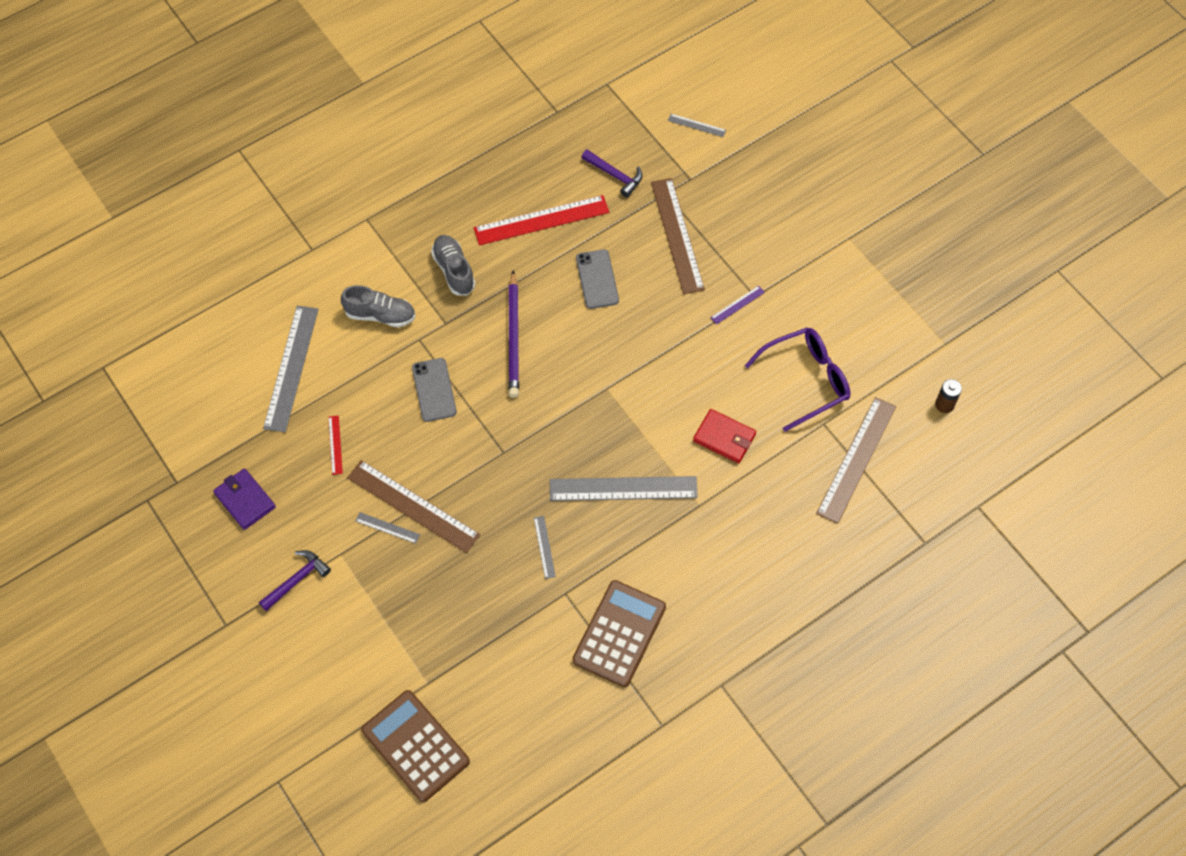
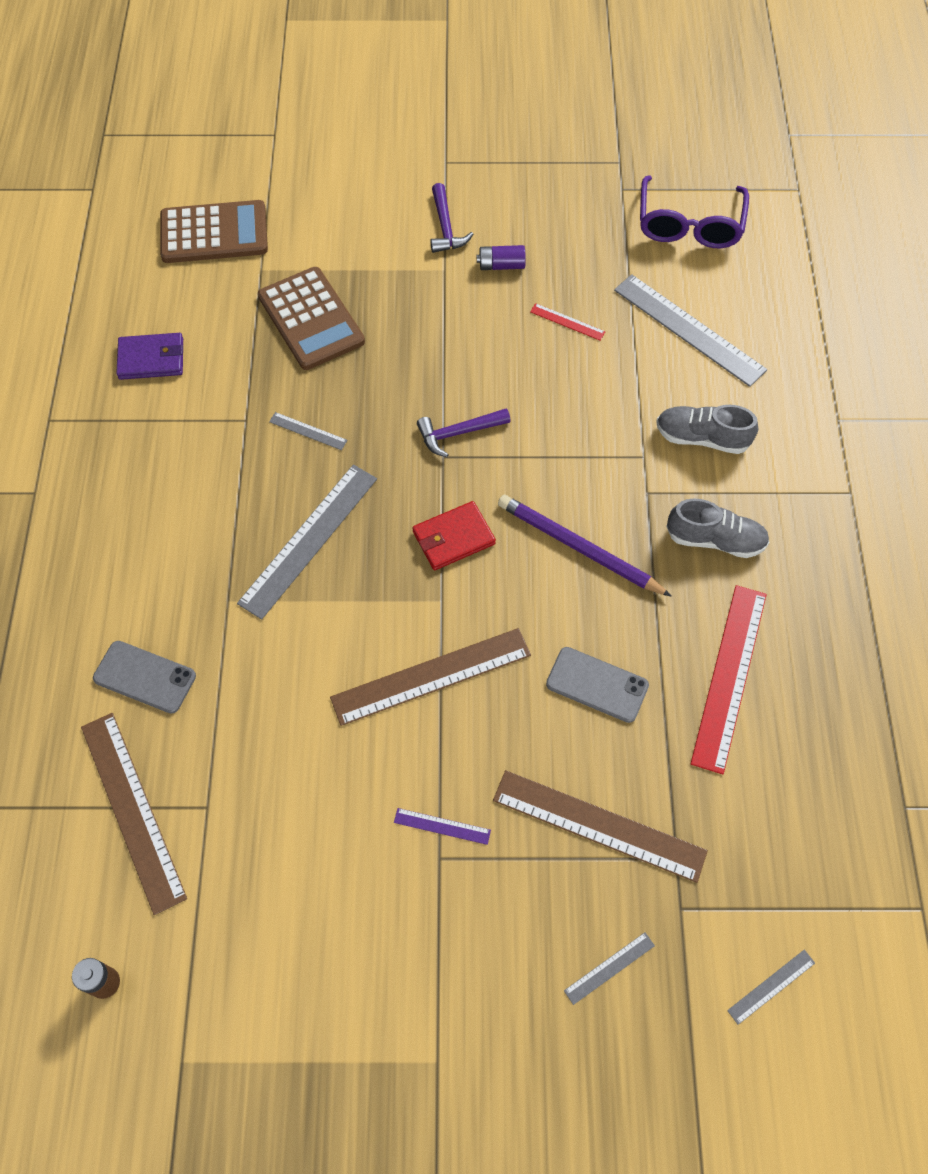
camera: 125 degrees right, 0 degrees up
(245, 500) = (561, 228): purple wallet -> purple wallet (151, 359)
(310, 518) = (501, 265): none -> purple battery
(380, 315) = (701, 438): grey shoe -> grey shoe turned 60 degrees clockwise
(387, 527) = (440, 317): grey ruler -> grey ruler (609, 968)
(413, 506) = (446, 348): brown ruler -> brown ruler (431, 676)
(434, 390) = (567, 436): grey phone -> grey phone (144, 677)
(615, 175) = (747, 811): purple hammer -> purple hammer (458, 433)
(619, 634) = (164, 440): brown calculator -> brown calculator (311, 319)
(724, 438) = (281, 682): red wallet -> red wallet (453, 538)
(737, 305) = (442, 826): purple ruler -> purple ruler turned 75 degrees counterclockwise
(805, 380) = (277, 830): purple glasses -> purple glasses (689, 224)

